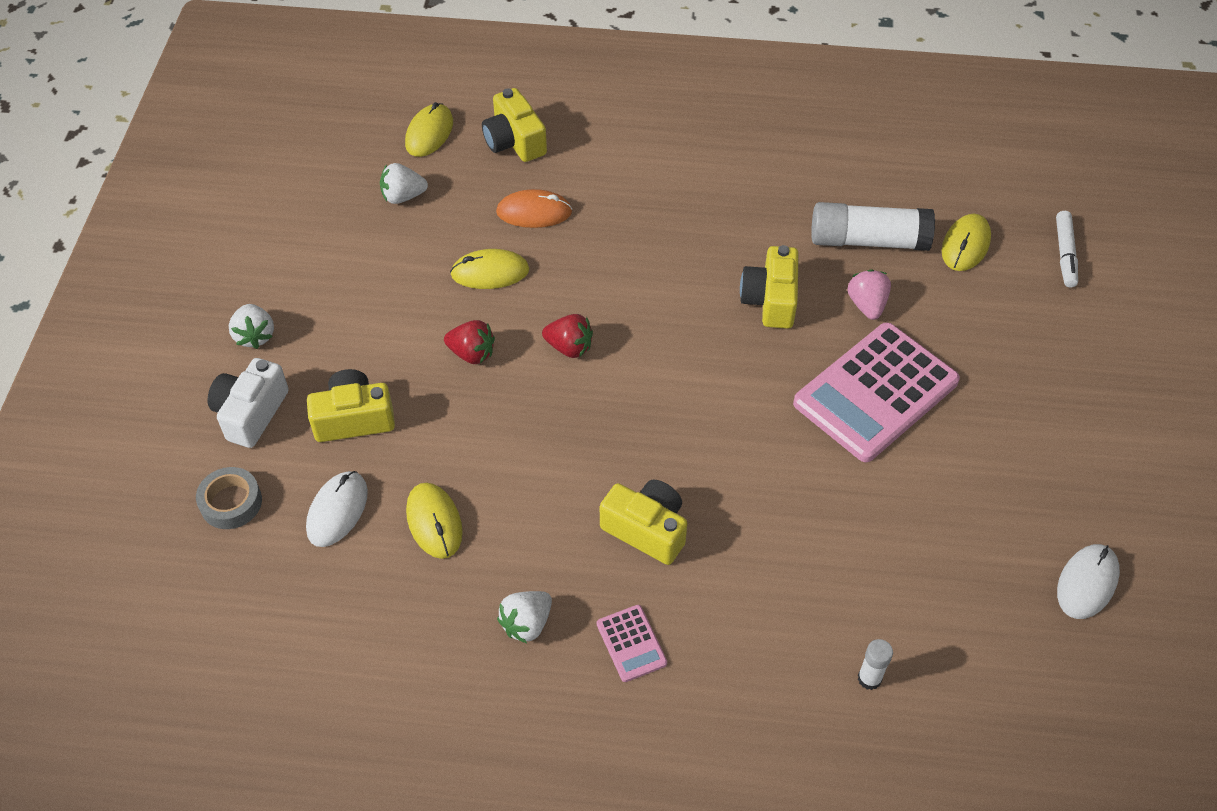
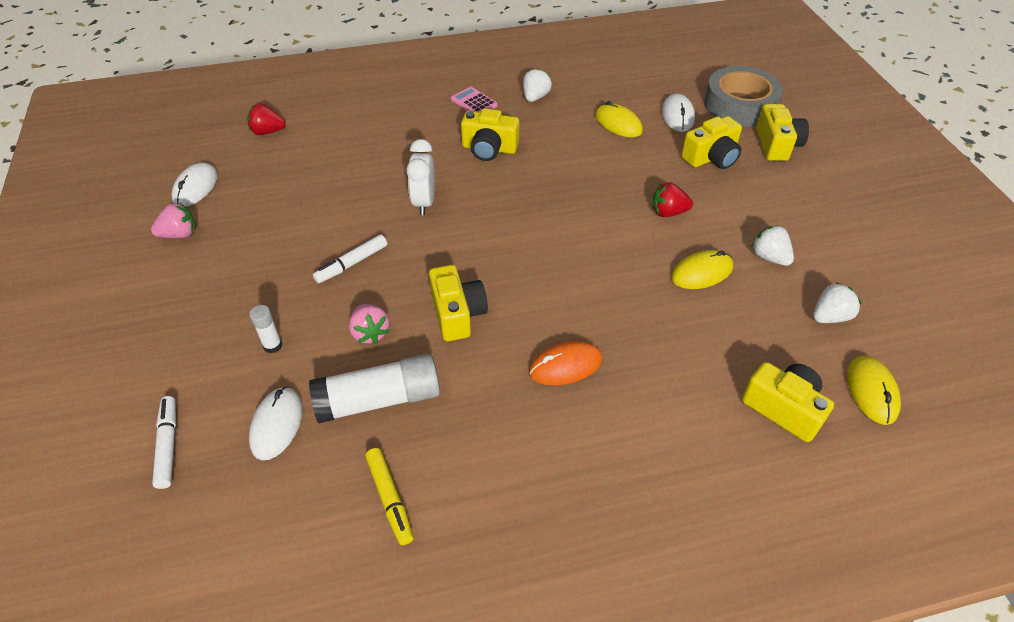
camera: 160 degrees right, 5 degrees down
(231, 502) = (740, 105): grey tape -> grey tape, size x1.88
(251, 413) = (776, 145): white camera -> yellow camera
(255, 336) = (824, 185): white strawberry -> white strawberry (769, 257)
(534, 212) = (706, 336): orange mouse -> orange mouse (565, 366)
(569, 347) = (601, 234): red strawberry -> red strawberry (267, 132)
(768, 458) = (424, 202): none -> white clock
(869, 678) = (335, 118): white glue stick -> white glue stick (273, 345)
(871, 167) = (390, 499): none -> yellow marker
(876, 393) = (352, 264): pink calculator -> white marker
(965, 245) = (276, 424): yellow mouse -> white mouse
(1096, 500) = (179, 234): none -> pink strawberry

